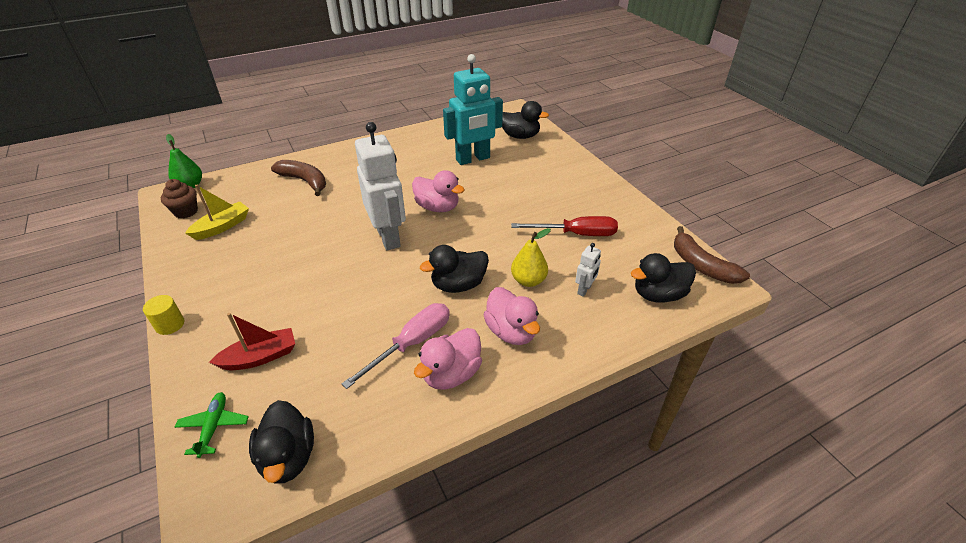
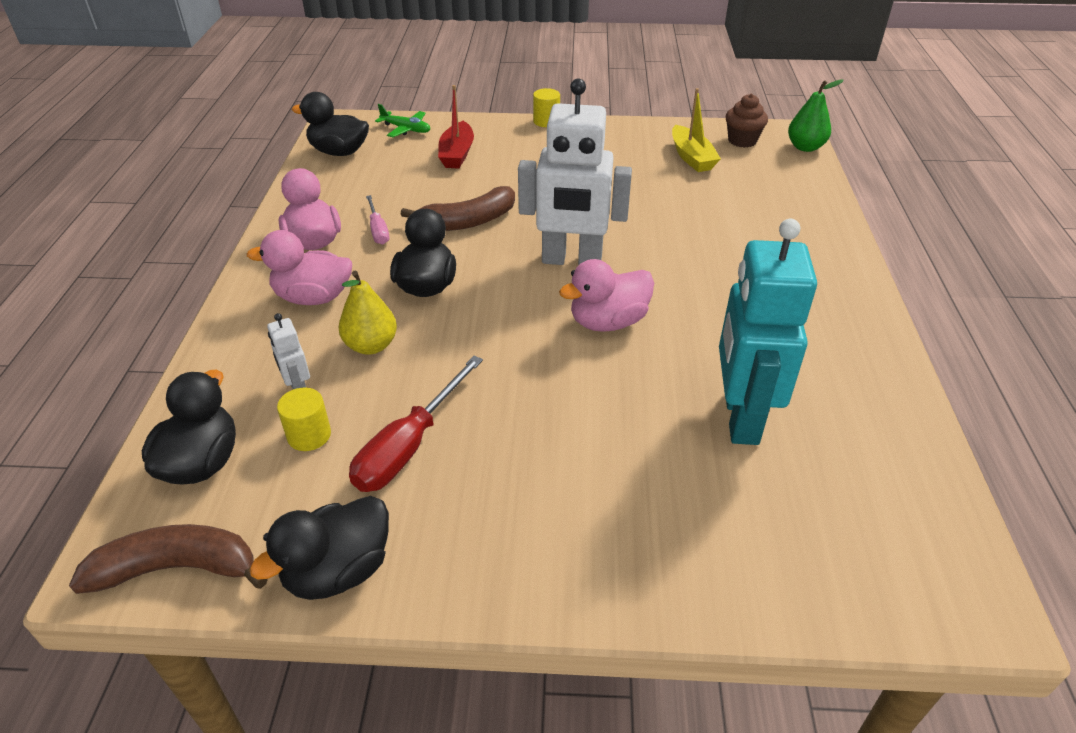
camera: 120 degrees right, 0 degrees up
(304, 181) = (767, 224): brown banana -> brown banana (468, 221)
(412, 343) = (378, 230): pink screwdriver -> pink screwdriver, size x0.58
(520, 136) = (810, 541): black duck -> black duck (338, 571)
(605, 268) = (309, 435): none -> yellow cylinder

